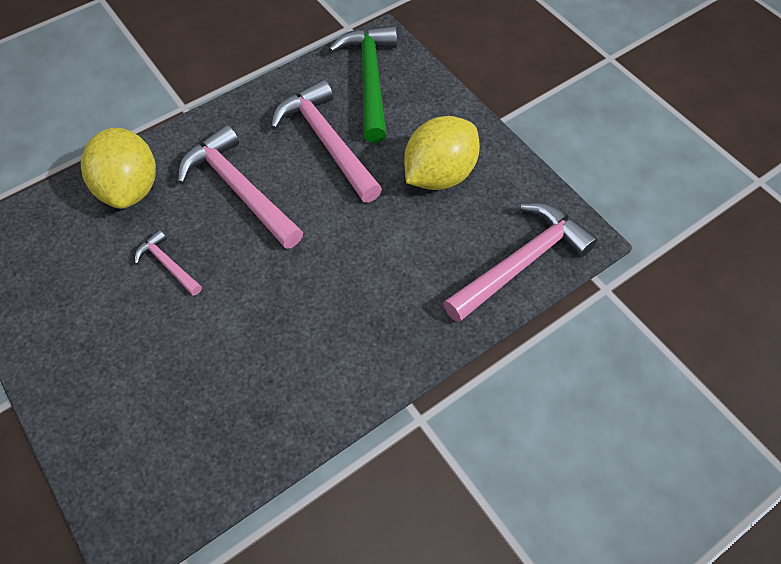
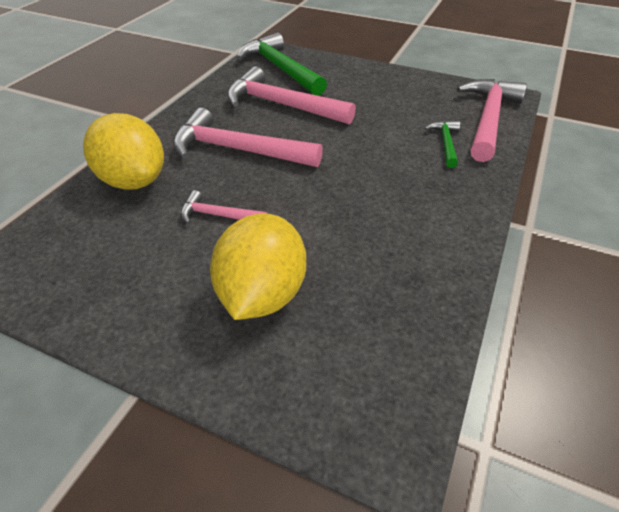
camera: 30 degrees left, 15 degrees down
(439, 174) = (382, 97): yellow lemon -> yellow lemon (262, 294)
(440, 276) = (445, 143): none -> green hammer

